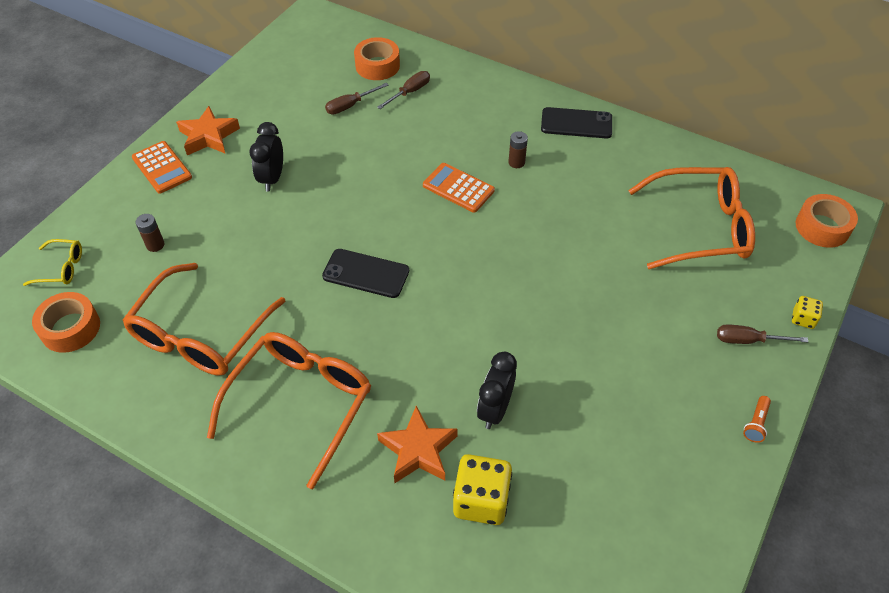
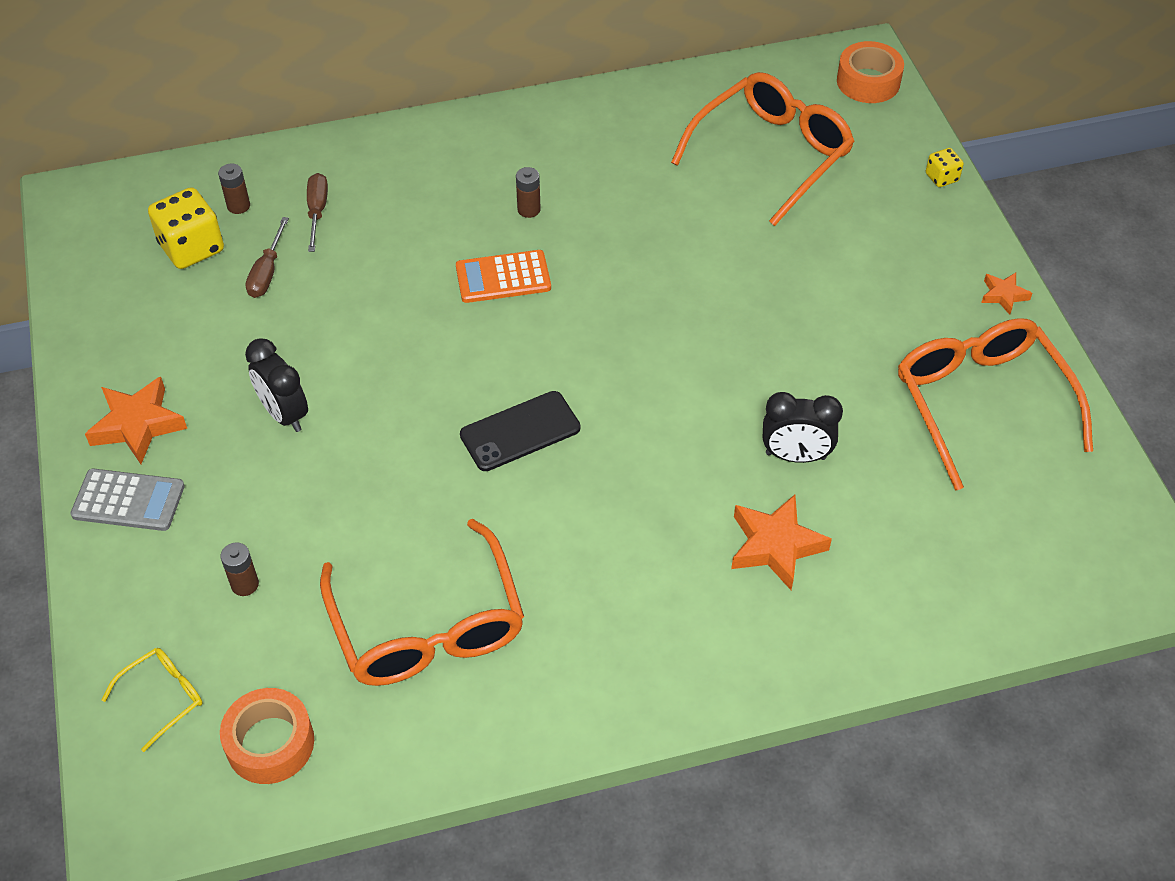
camera: 45 degrees left, 0 degrees up
(162, 168) = (128, 501): orange calculator -> grey calculator
(300, 403) = (618, 600): orange glasses -> orange glasses (981, 403)
(377, 66) = (238, 206): orange tape -> brown battery
(481, 500) = (877, 539): yellow dice -> yellow dice (191, 248)
(494, 409) = (795, 456): black clock -> black clock turned 60 degrees counterclockwise
(576, 123) = (538, 128): black phone -> none
(748, 340) = (922, 229): brown screwdriver -> none
(756, 423) = (1003, 295): orange flashlight -> orange star

